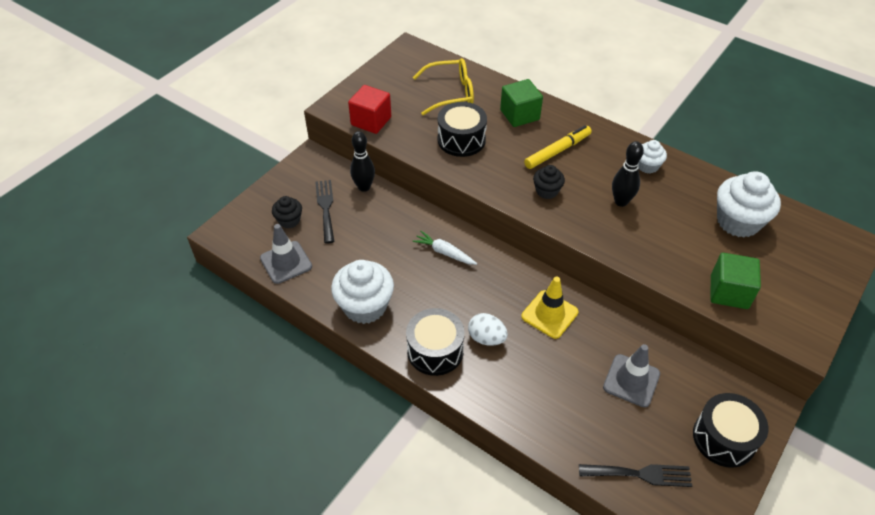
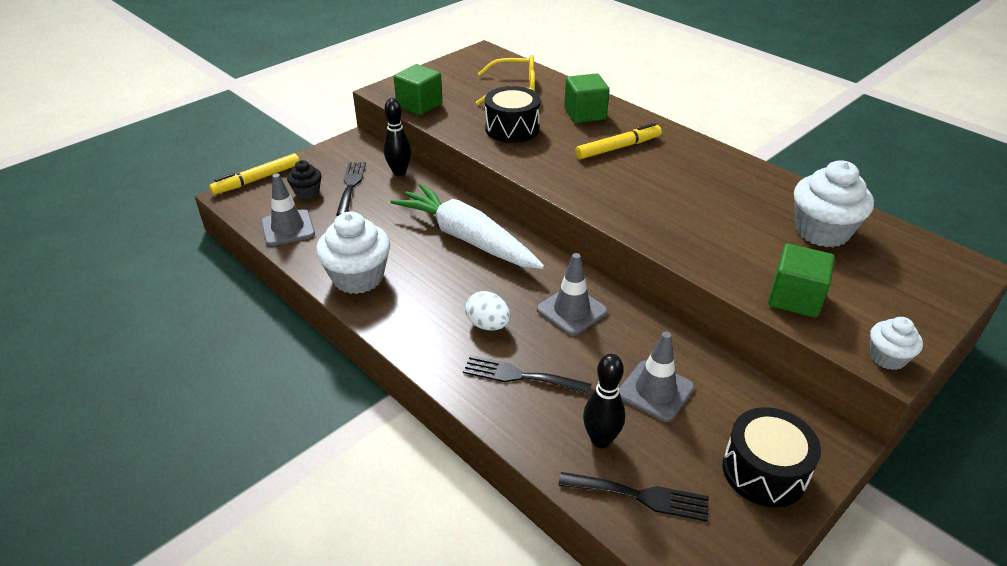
camera: 10 degrees right, 10 degrees down
(238, 212) = (257, 179): none -> yellow marker
(371, 121) = (419, 105): red cube -> green cube
(435, 351) = (422, 329): black drum -> none
(444, 252) = (467, 238): white carrot -> white carrot, size x2.26
(525, 383) = (520, 376): none -> black fork
(547, 191) = (594, 181): black cupcake -> none
(549, 314) = (571, 310): yellow traffic cone -> grey traffic cone
(621, 202) = (680, 198): black bowling pin -> black bowling pin (601, 440)
(647, 166) = (721, 170): white cupcake -> white cupcake (887, 357)

